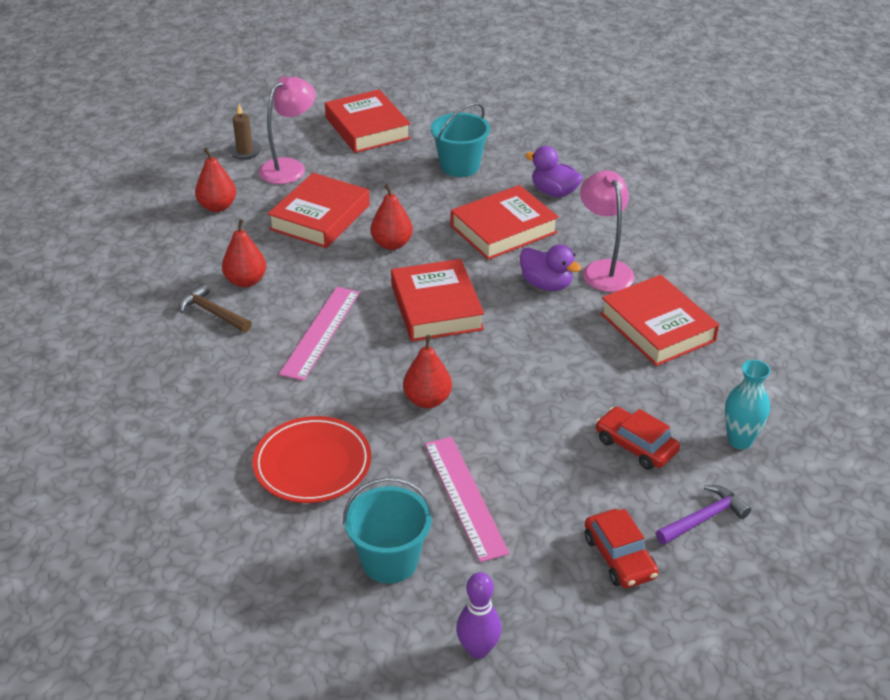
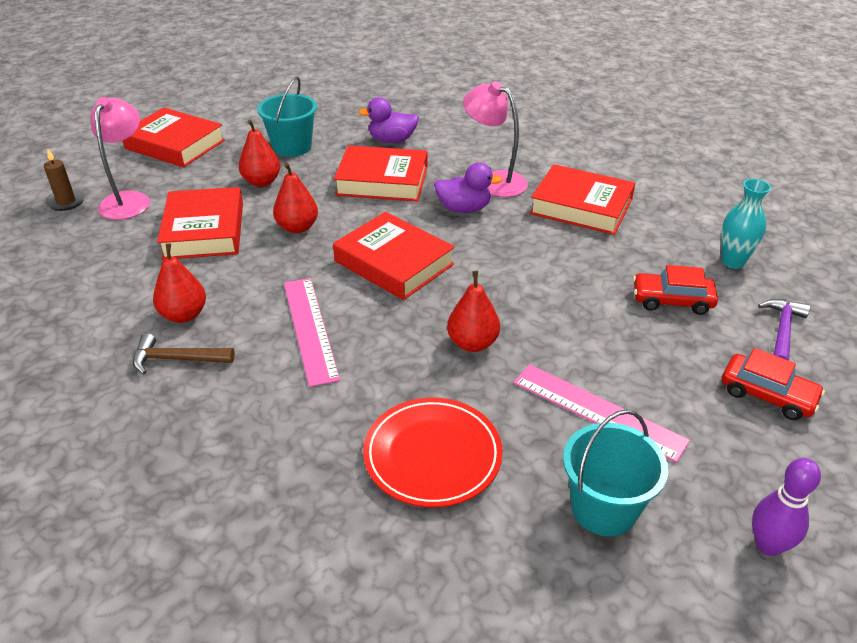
camera: 35 degrees left, 0 degrees up
(217, 207) = (84, 259): red pear -> red pear (262, 182)
(503, 229) = (382, 181): red book -> red book turned 75 degrees clockwise

